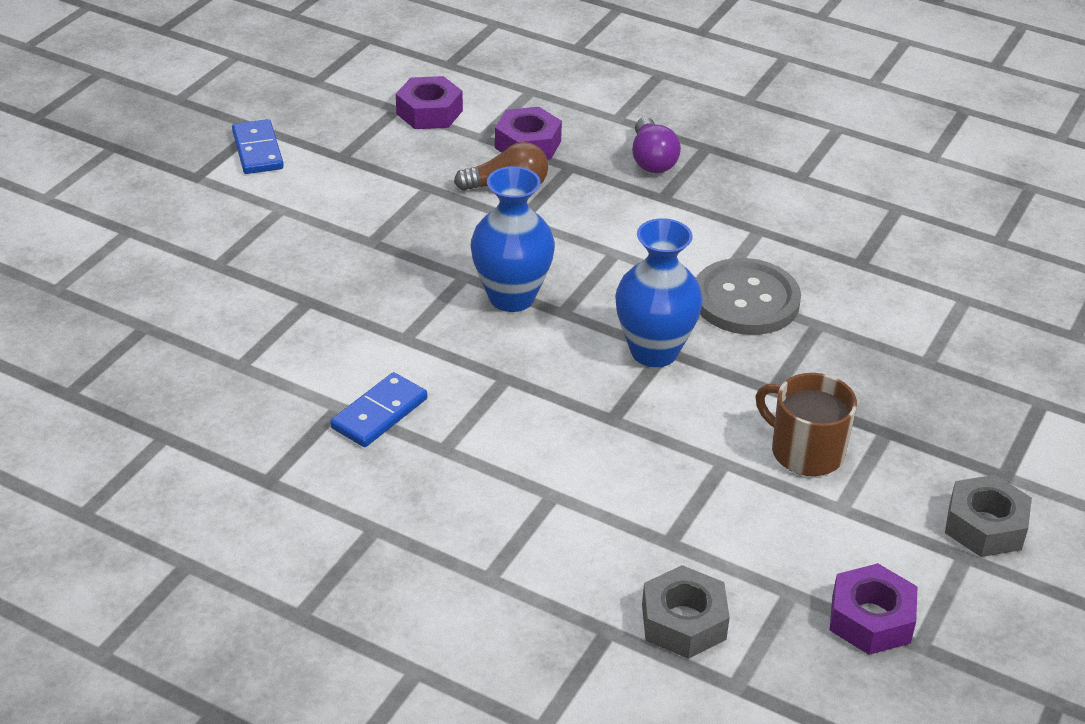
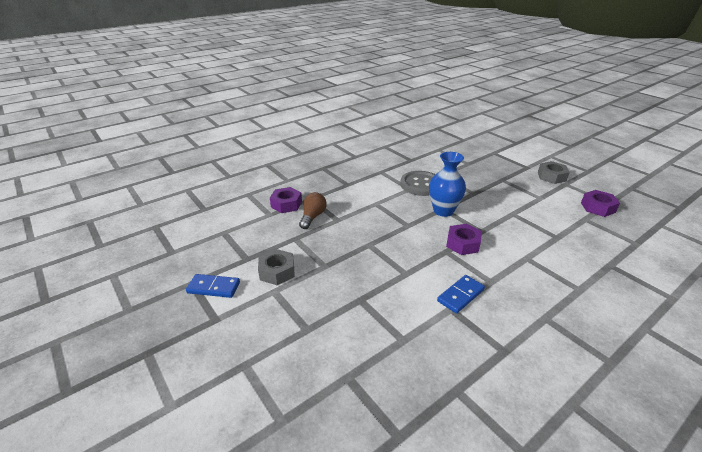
camera: 65 degrees left, 5 degrees down
(379, 413) = (460, 295): blue domino -> blue domino turned 75 degrees clockwise
(429, 112) = (237, 223): purple nut -> purple nut (462, 244)
(511, 297) = (392, 235): blue vase -> none
(652, 160) = (322, 180): purple light bulb -> none
(683, 622) = (603, 245): grey nut -> grey nut (277, 271)
(805, 451) = (510, 196): brown mug -> none

